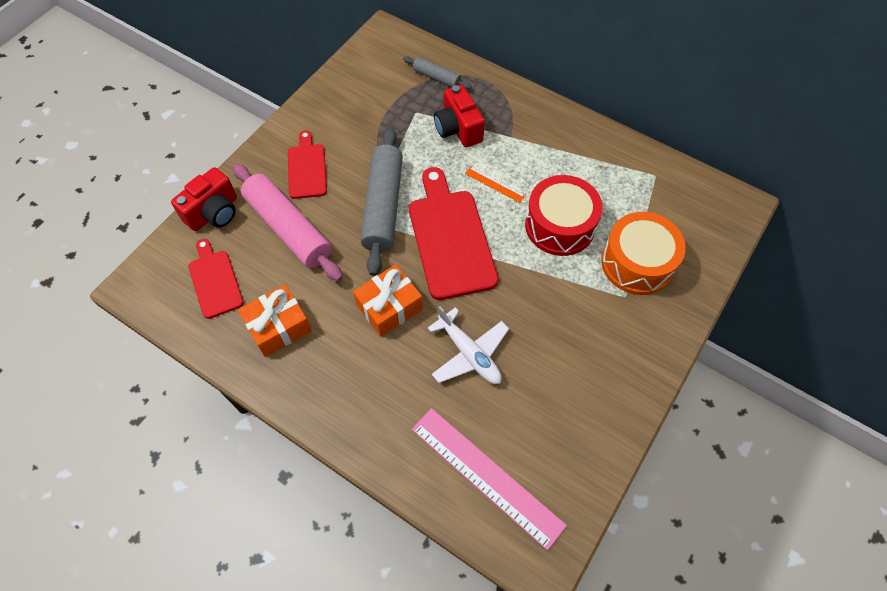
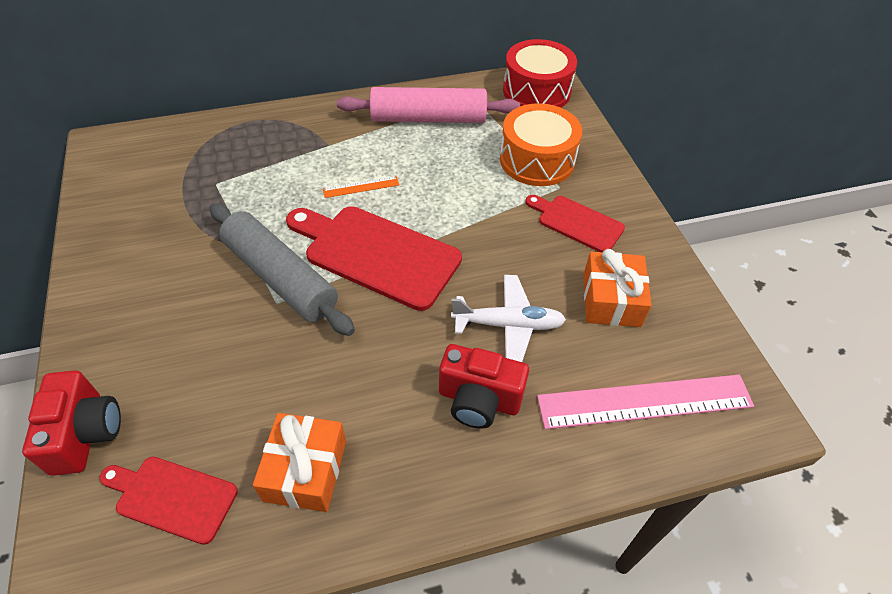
camera: 50 degrees left, 10 degrees down
(288, 228) = (201, 374): pink rolling pin -> pink rolling pin (428, 118)
(307, 168) = (155, 307): red cutting board -> red cutting board (577, 222)
(389, 307) = (394, 351): orange gift -> orange gift (611, 300)
(436, 77) = (202, 145): grey rolling pin -> none
(458, 129) = (274, 170): red camera -> red camera (479, 400)
(559, 225) = (451, 177): red drum -> red drum (536, 91)

